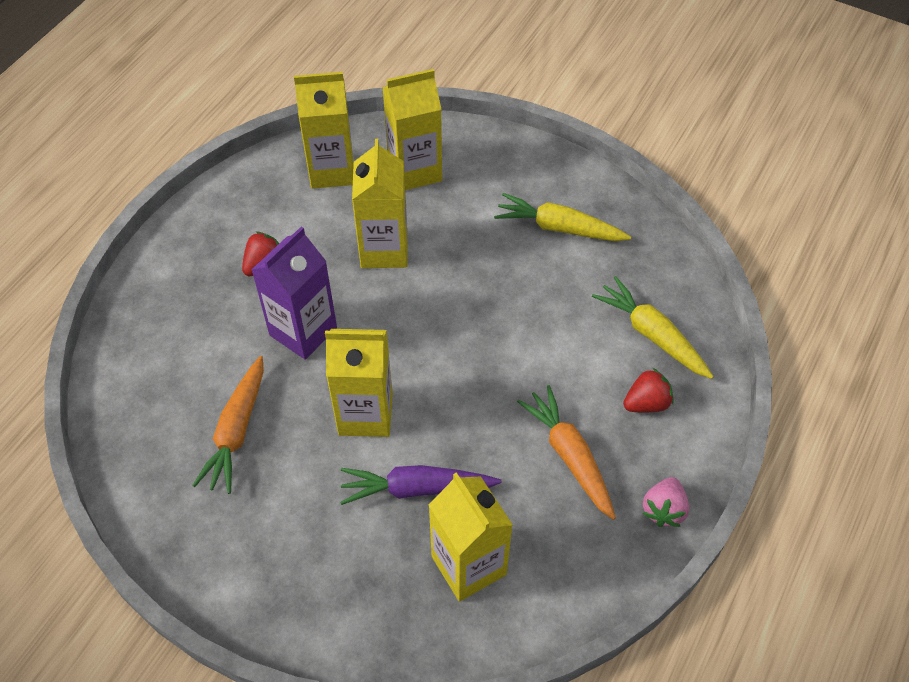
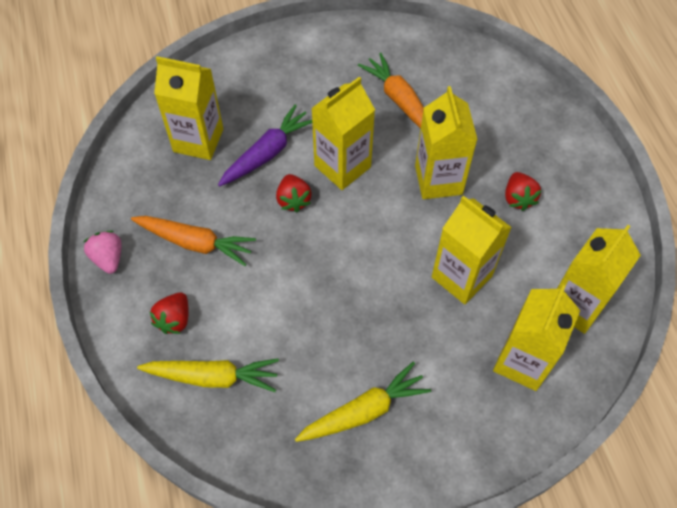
camera: 135 degrees right, 5 degrees up
(303, 331) = (438, 180): purple carton -> yellow carton
(443, 420) = (293, 200): none -> red strawberry

